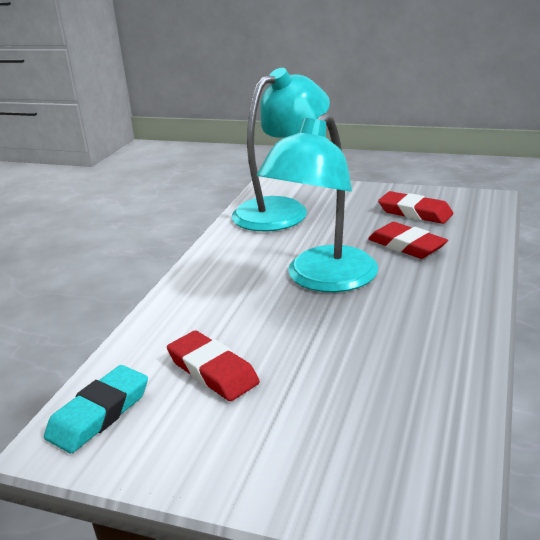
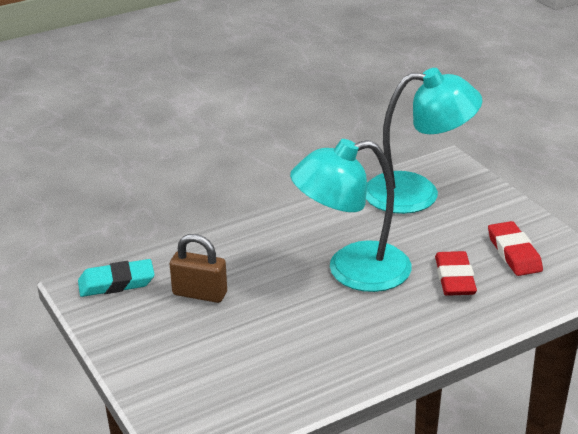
camera: 40 degrees right, 5 degrees up
(212, 371) = (200, 294): red eraser -> brown padlock

